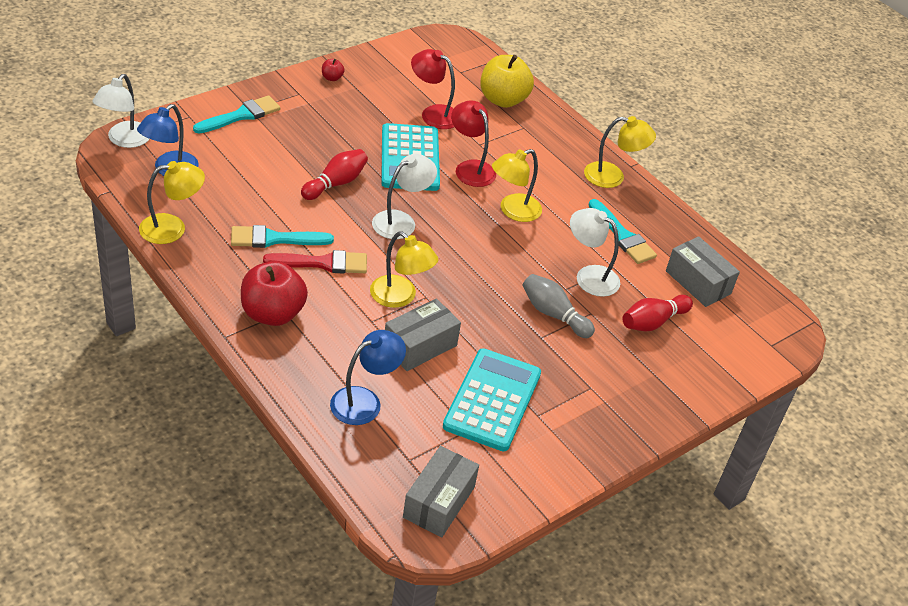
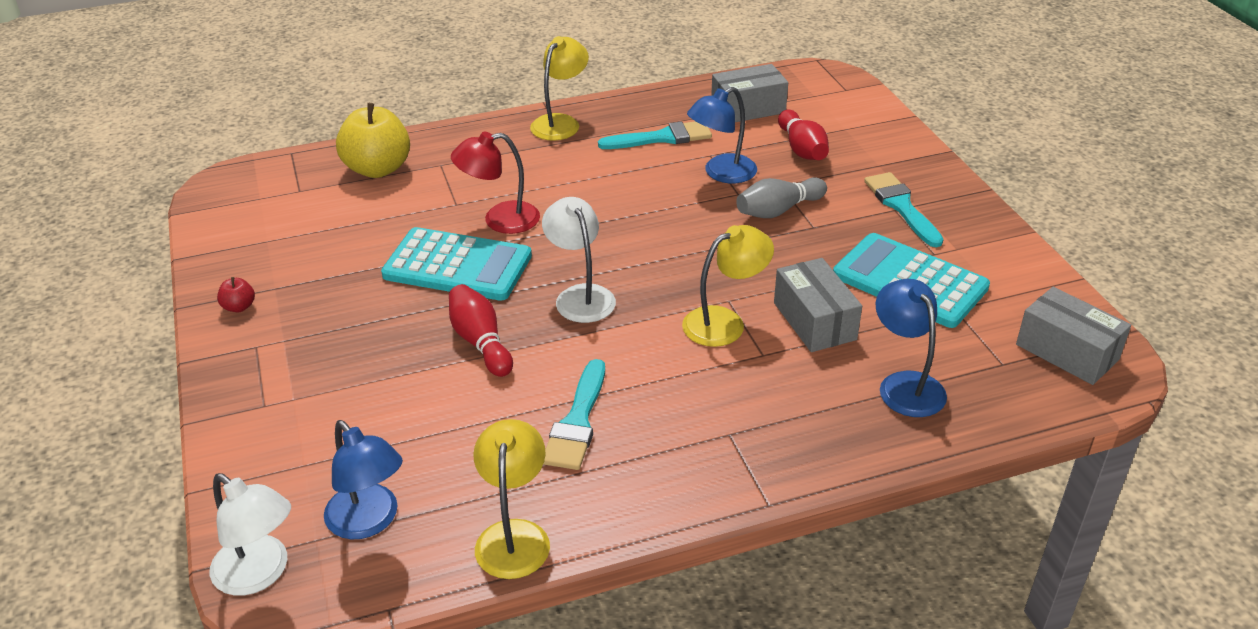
camera: 65 degrees left, 5 degrees down
(240, 116) = (274, 418): turquoise brush -> turquoise brush (902, 207)
(272, 313) = (731, 446): red apple -> none
(322, 263) = (642, 382): red brush -> none
(433, 114) = (375, 229): red lamp -> none
(513, 211) = (593, 203): yellow lamp -> none
(589, 276) = (721, 173): white lamp -> blue lamp

